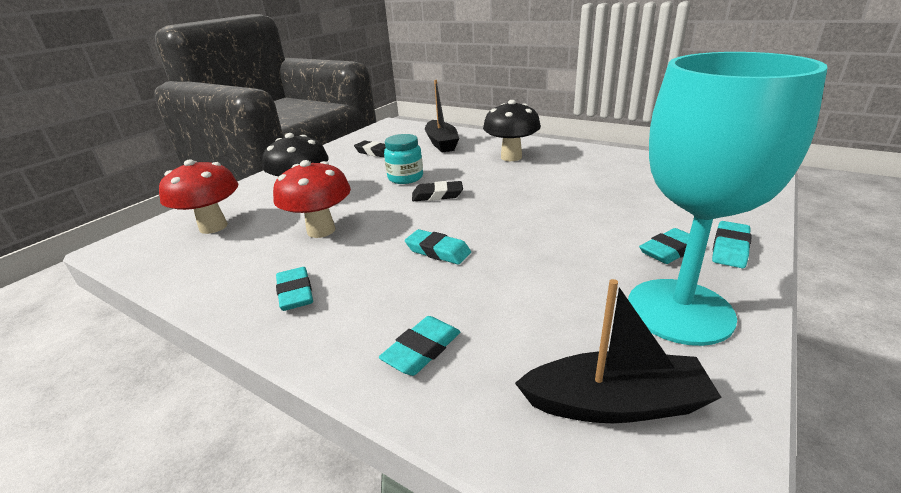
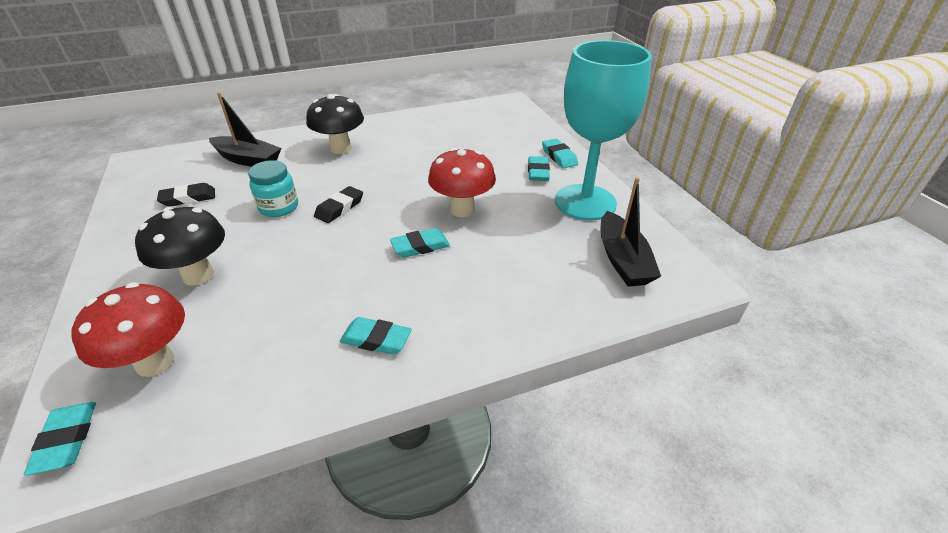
camera: 55 degrees left, 10 degrees up
(321, 230) = (294, 290): red mushroom -> red mushroom (462, 209)
(422, 350) = (518, 303): turquoise eraser -> turquoise eraser (67, 440)
(615, 403) = (622, 260): black boat -> black boat turned 135 degrees clockwise

